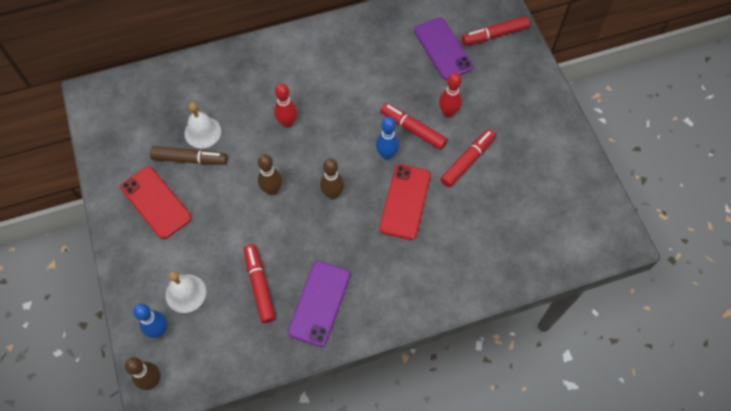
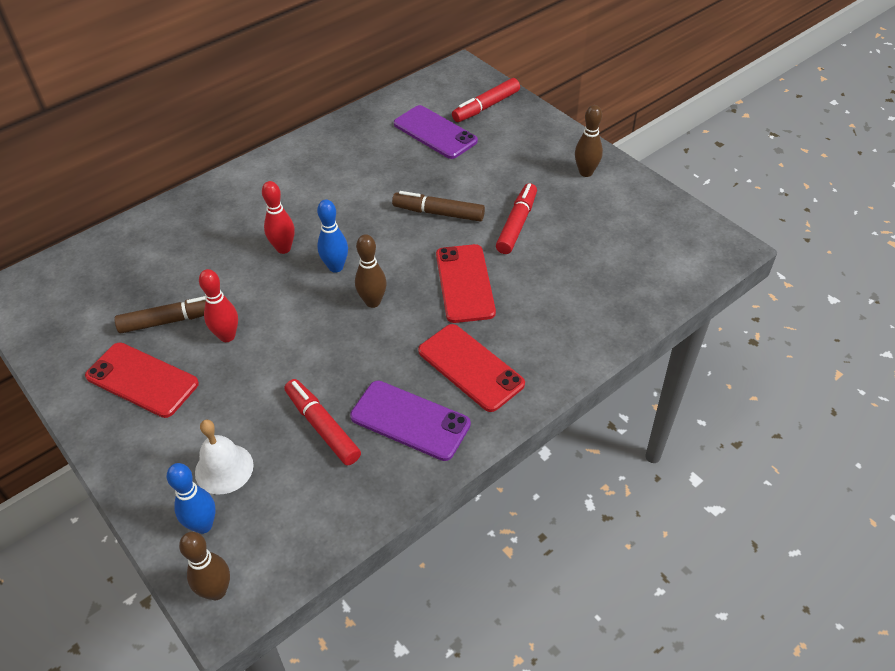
camera: 20 degrees left, 15 degrees down
(202, 132) = (177, 288): white bell -> none
(272, 190) = (294, 320): brown bowling pin -> brown bowling pin (586, 172)
(319, 303) = (410, 420): purple phone -> purple phone turned 60 degrees counterclockwise
(378, 276) = (470, 367): none -> red phone
(386, 155) = (420, 245): blue bowling pin -> blue bowling pin (336, 267)
(413, 129) = (438, 213): red marker -> brown marker
(448, 113) = (471, 187): red bowling pin -> red bowling pin (227, 336)

